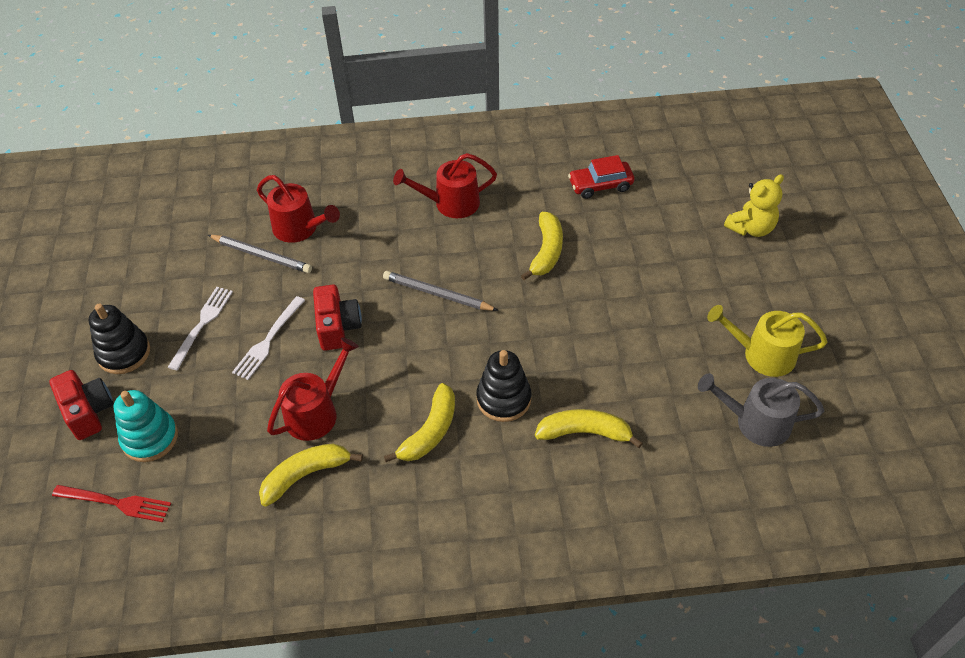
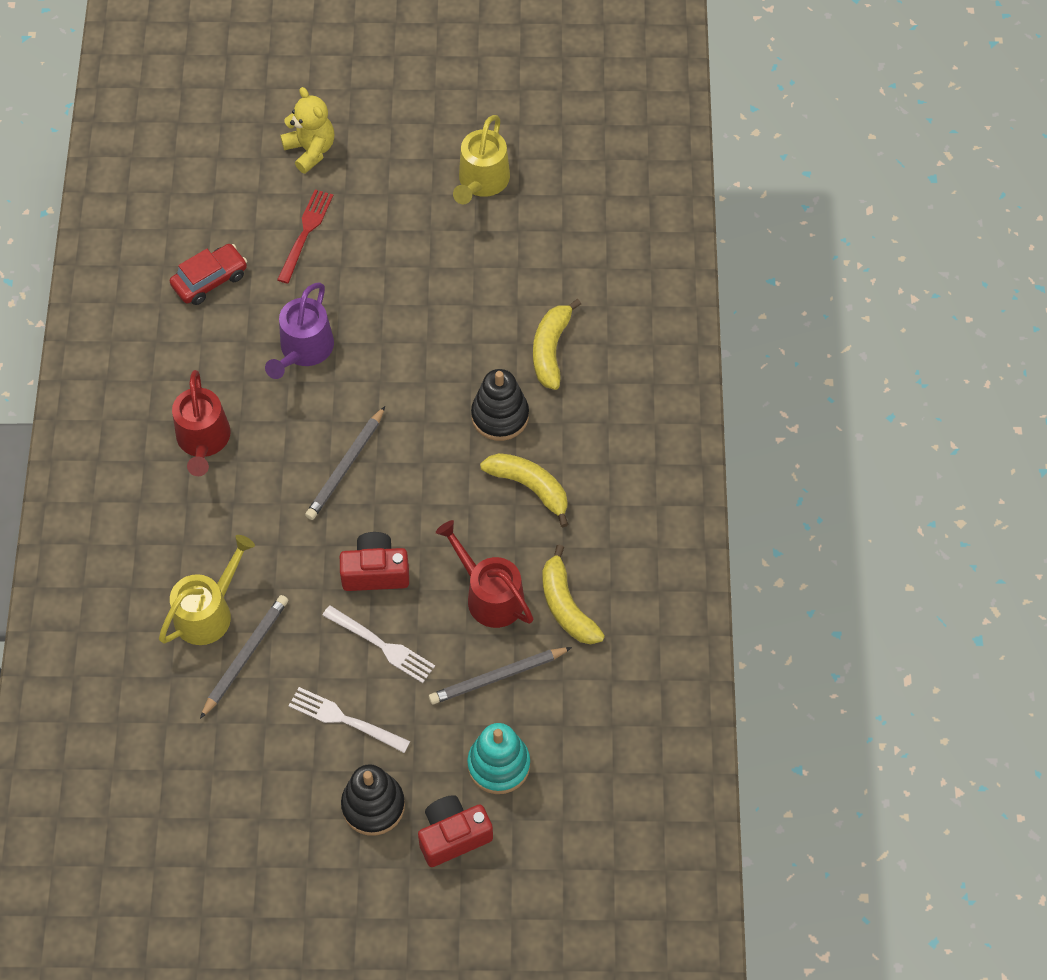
camera: 85 degrees left, 10 degrees up
(116, 503) = (576, 791): red fork -> red fork (305, 232)
(235, 427) = (497, 677): none -> grey pencil
(299, 228) = (208, 612): red watering can -> yellow watering can
(546, 251) = (304, 350): yellow banana -> purple watering can
(600, 185) = (210, 280): red car -> red car turned 120 degrees counterclockwise
(756, 422) = (559, 206): grey watering can -> none

